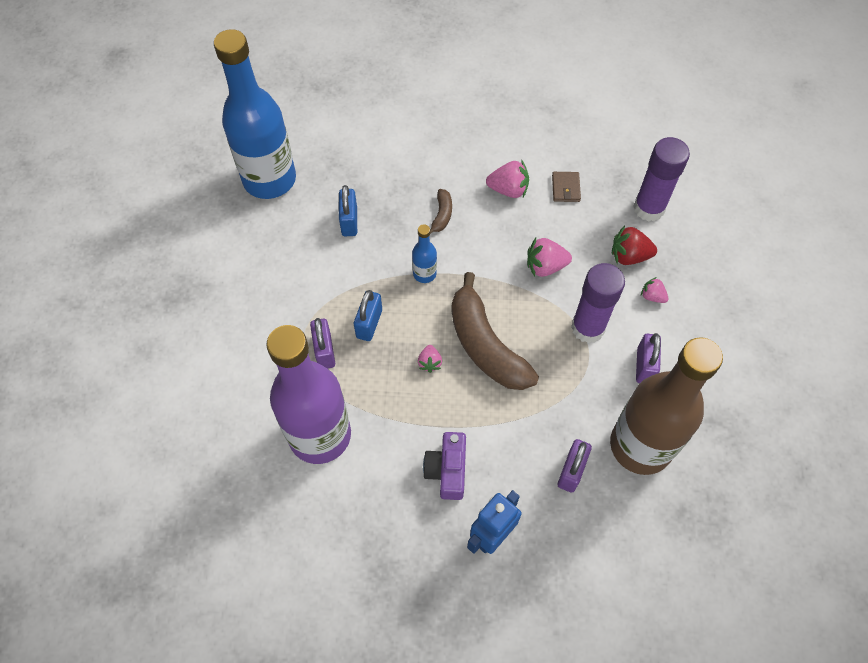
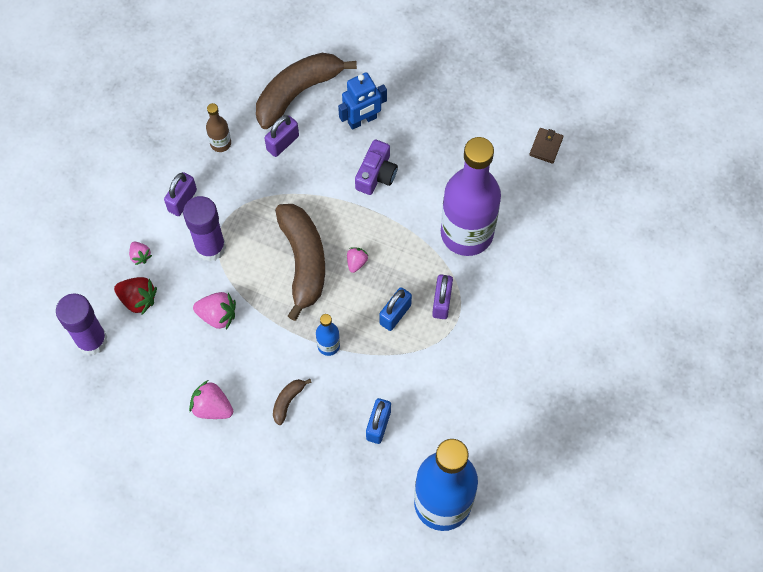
camera: 160 degrees left, 5 degrees up
(565, 188) = (157, 389): brown wallet -> brown wallet (546, 146)
(585, 545) = (298, 92): none -> brown banana
(640, 445) = (220, 143): brown bottle -> brown bottle, size x0.41

